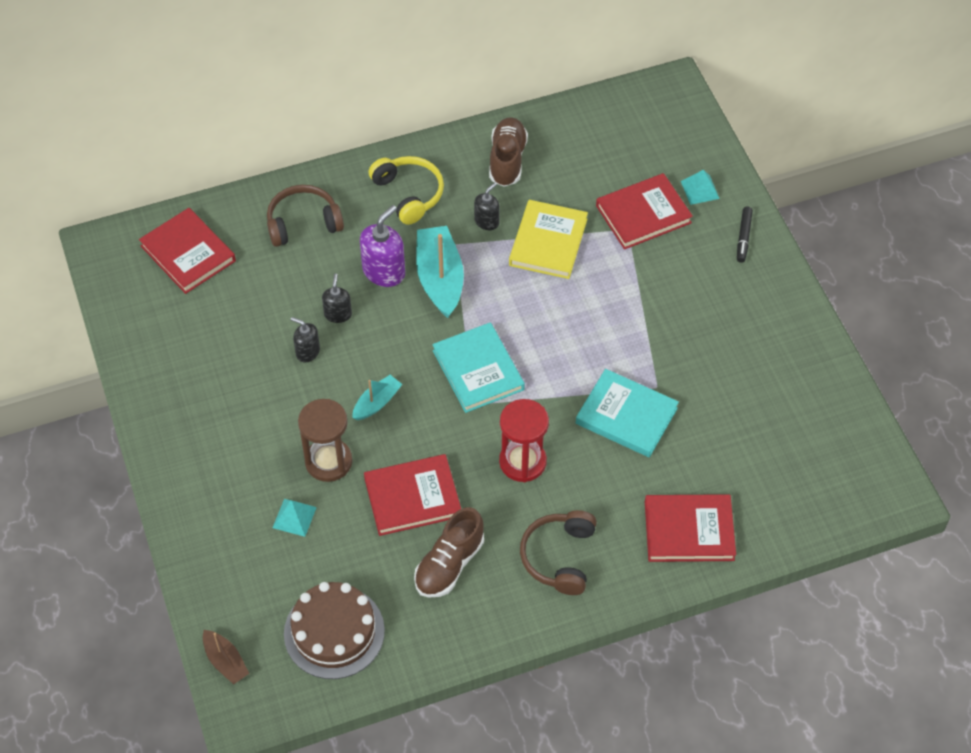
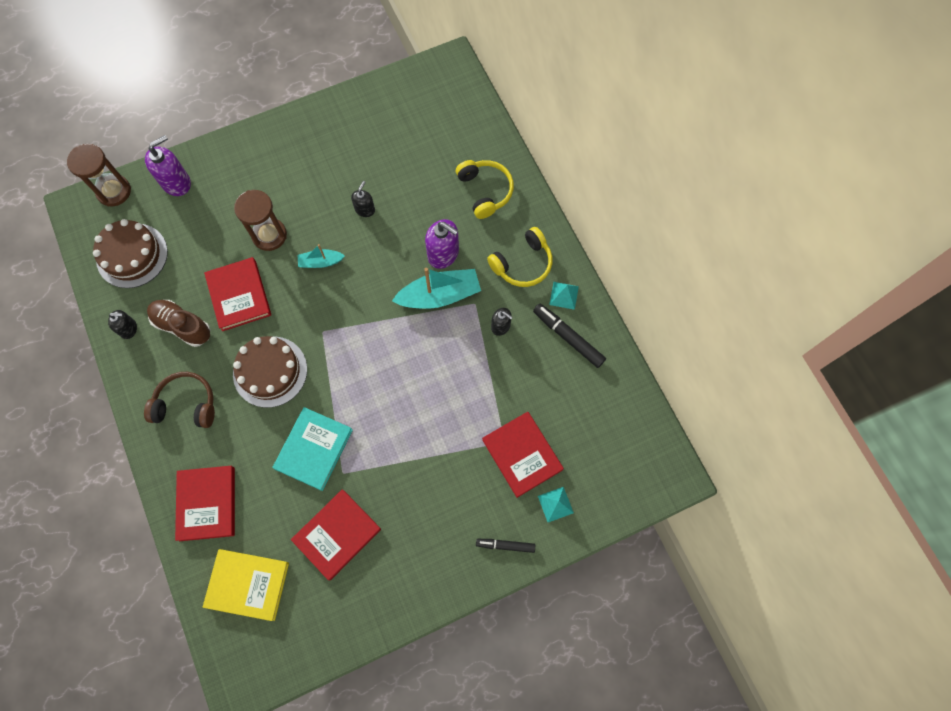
camera: 85 degrees right, 15 degrees up
(188, 253) = (449, 118): red book -> red book (337, 534)
(225, 578) = (176, 182): none -> purple soap dispenser
(225, 661) = (114, 191): brown boat -> brown hourglass
(294, 517) = (223, 219): turquoise pyramid -> turquoise pyramid (564, 295)
(303, 223) = (485, 191): brown headphones -> yellow headphones
(338, 314) = (400, 226): black soap dispenser -> black soap dispenser (128, 329)
(377, 403) = (321, 262): turquoise boat -> turquoise boat turned 135 degrees clockwise
(478, 370) = (353, 332): turquoise book -> none
(507, 160) = (568, 337): brown shoe -> black marker
(522, 462) = (270, 371): red hourglass -> brown cake
(548, 242) = (484, 376): yellow book -> yellow book (248, 584)

